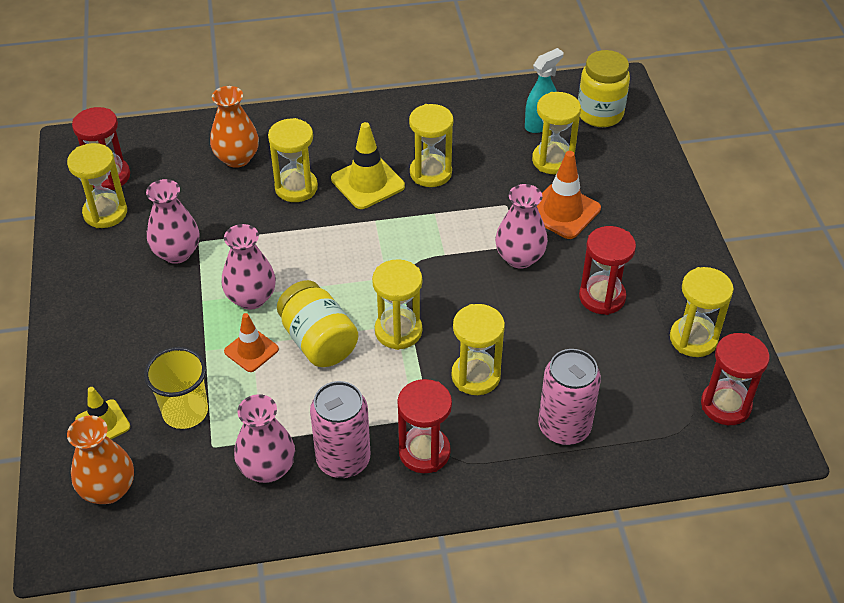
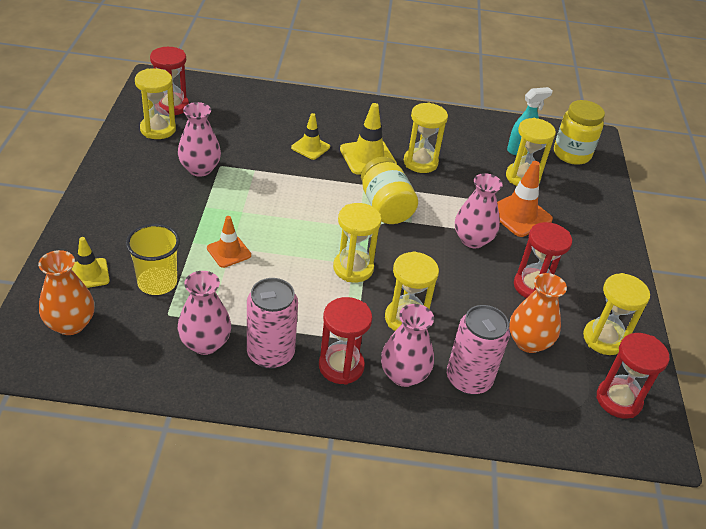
camera: 10 degrees right, 5 degrees down
(237, 158) = (273, 117): orange vase -> orange vase (528, 342)
(251, 298) = (244, 214): pink vase -> pink vase (403, 375)
(296, 188) = (310, 147): yellow hourglass -> yellow traffic cone
(318, 341) = (285, 259): yellow jar -> yellow jar (385, 207)

